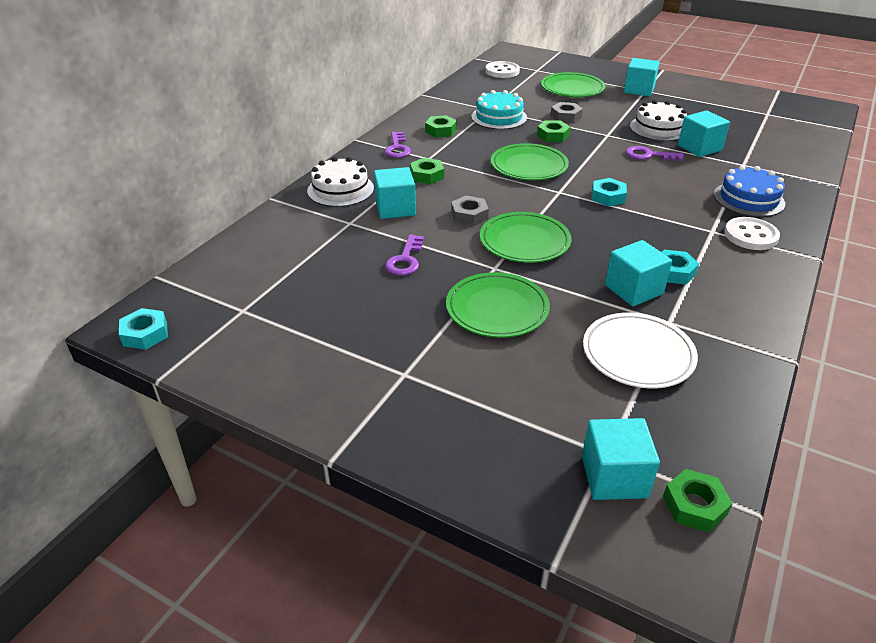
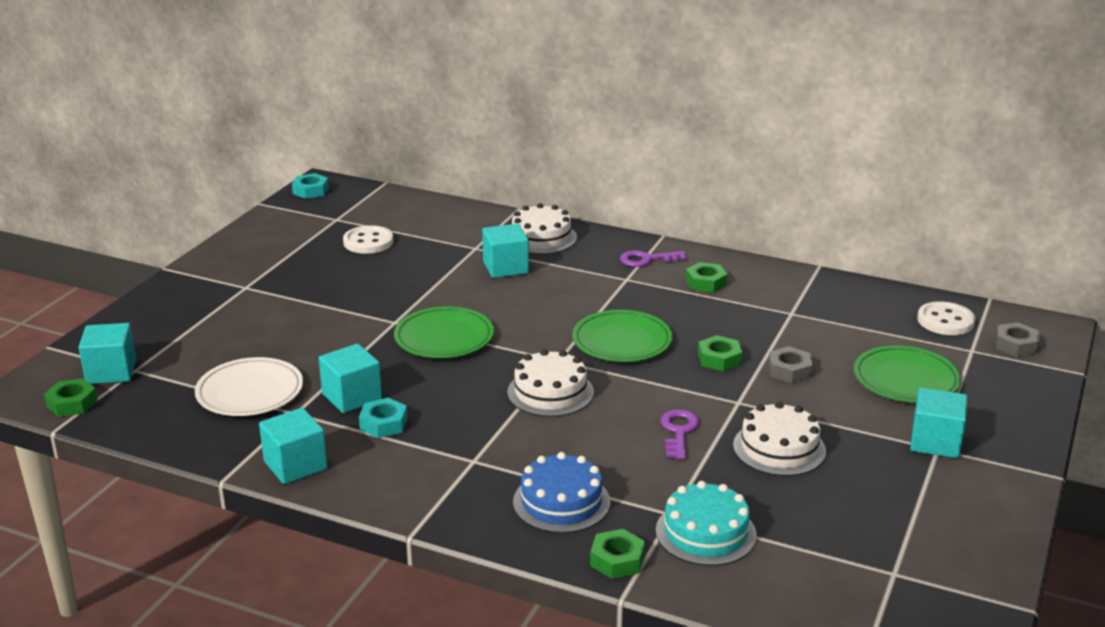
camera: 85 degrees right, 10 degrees down
(405, 260) = (409, 278): purple key -> none
(427, 175) = (582, 280): green nut -> green nut (617, 560)
(469, 215) = (495, 306): grey nut -> grey nut (1015, 345)
(497, 309) = (326, 324): green plate -> none
(499, 117) = (765, 320): turquoise cake -> turquoise cake (705, 533)
(608, 197) = (550, 392): turquoise nut -> white cake
(699, 148) = (718, 479): turquoise cube -> turquoise cube (295, 465)
(750, 235) = (463, 489): white button -> white button (368, 242)

